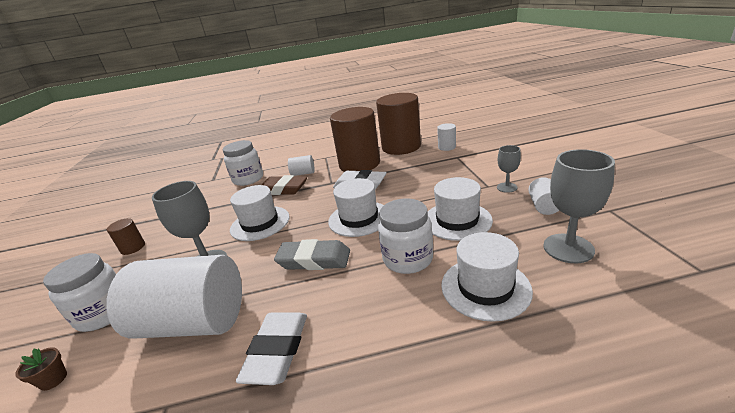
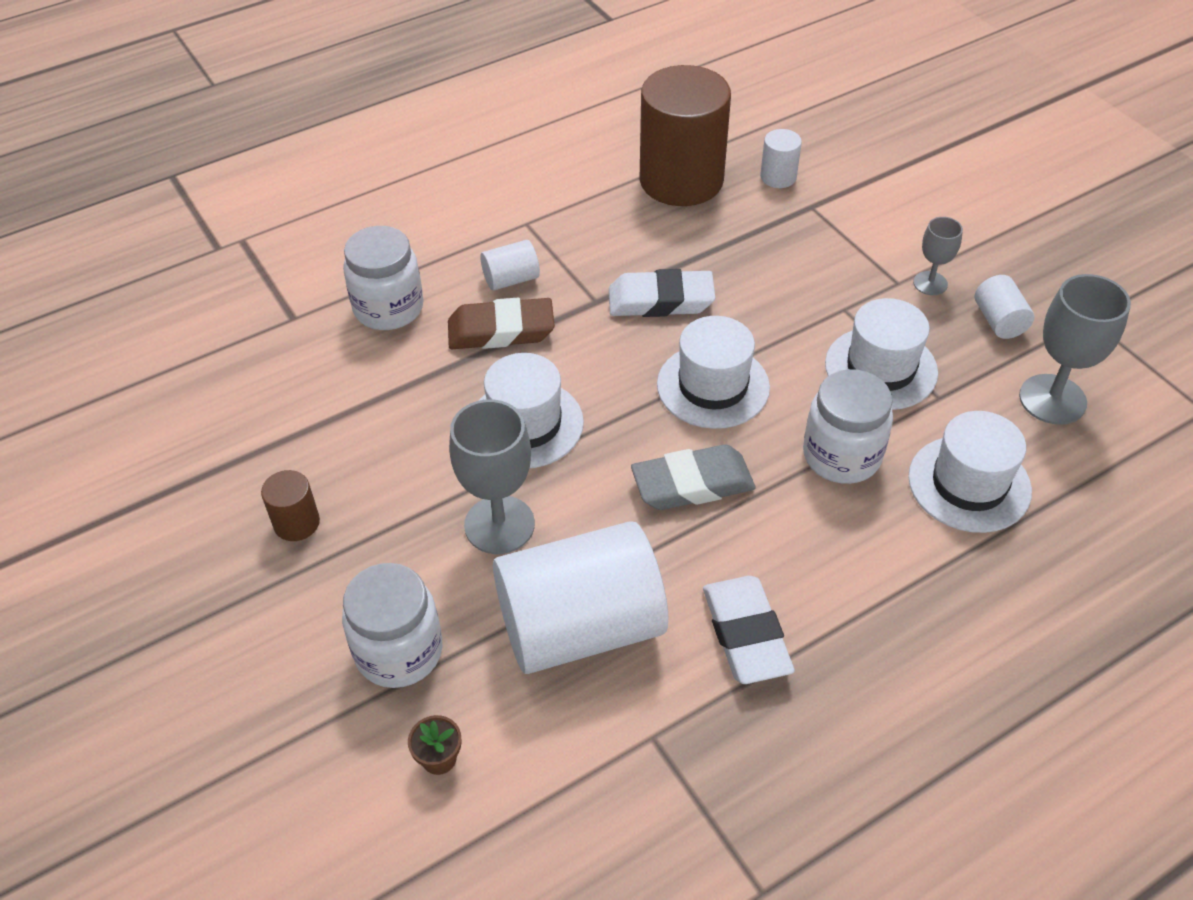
camera: 25 degrees left, 20 degrees up
(359, 164) = (621, 241): brown cylinder -> none

